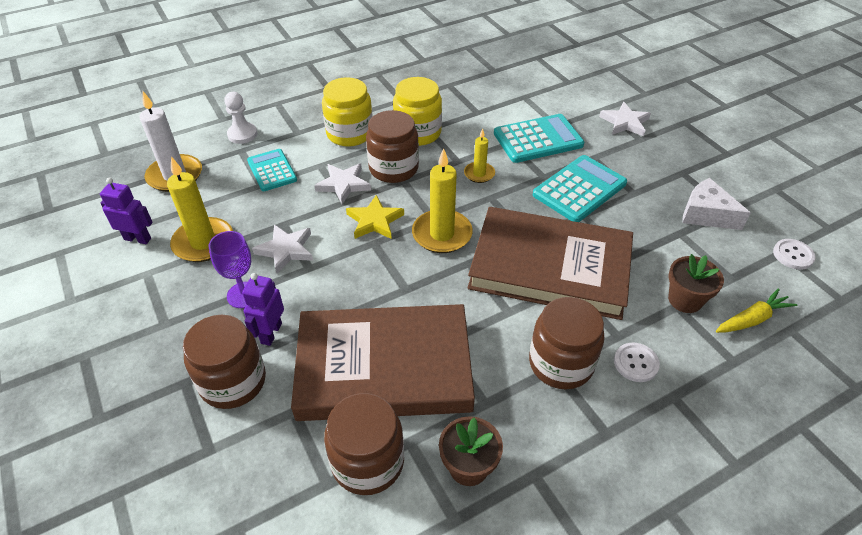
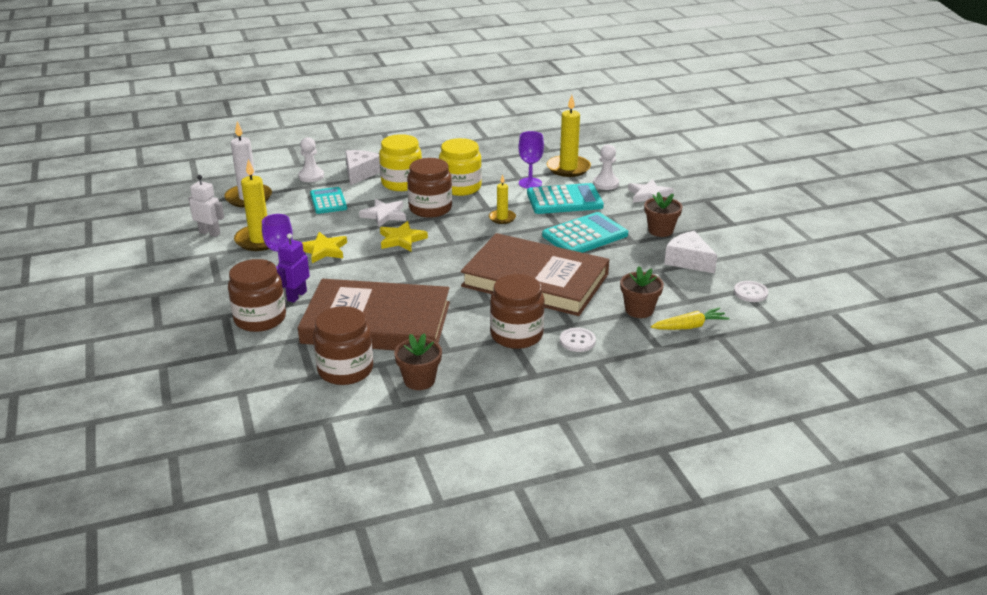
camera: 10 degrees right, 15 degrees down
(138, 239) = (210, 233): purple robot -> white robot
(286, 250) = (323, 250): white star -> yellow star
(298, 124) = (360, 173): none -> white cheese
(442, 234) = (454, 252): yellow candle -> yellow candle (568, 168)
(492, 119) = (530, 183): none -> purple goblet
(573, 111) = (606, 184): none -> white pawn
(657, 172) = (660, 230): none -> brown flower pot

